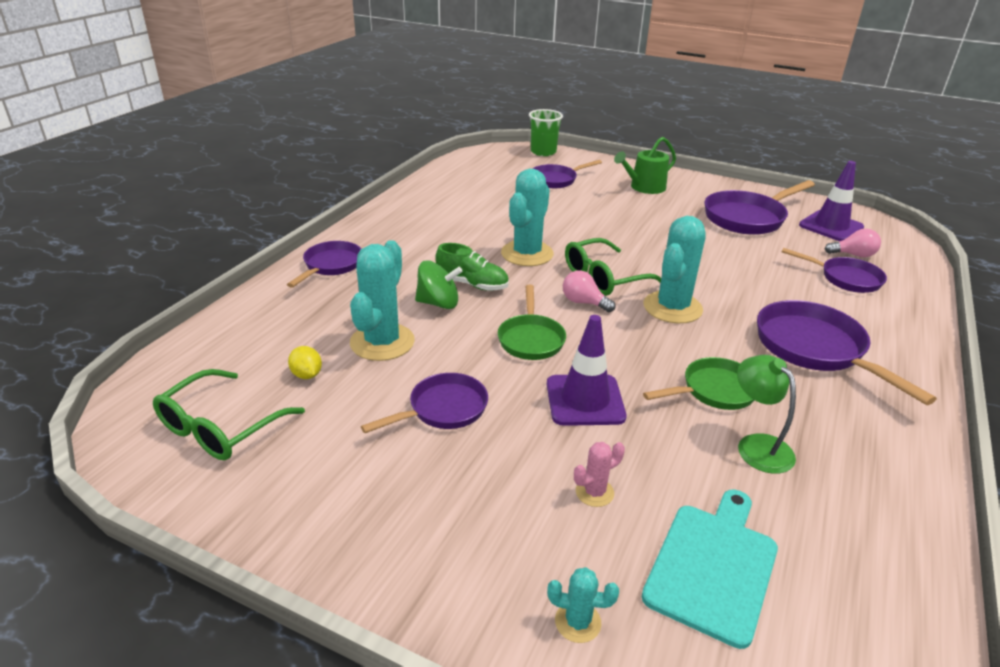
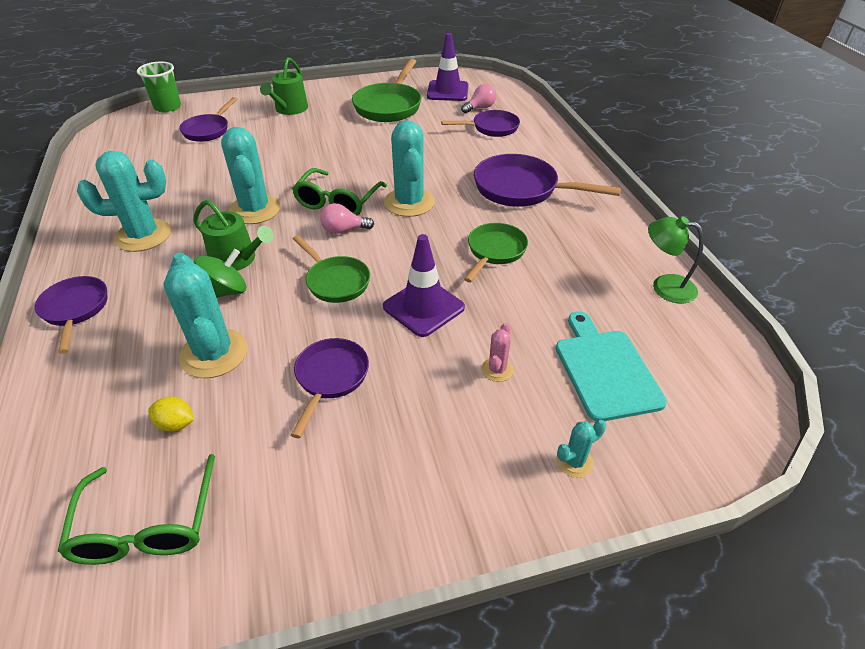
camera: 40 degrees left, 10 degrees up
(426, 236) = (143, 235): none -> turquoise cactus
(472, 284) = (237, 259): green shoe -> green watering can
(748, 218) = (389, 106): purple pan -> green pan
(757, 445) = (553, 275): green lamp -> green lamp (664, 286)

